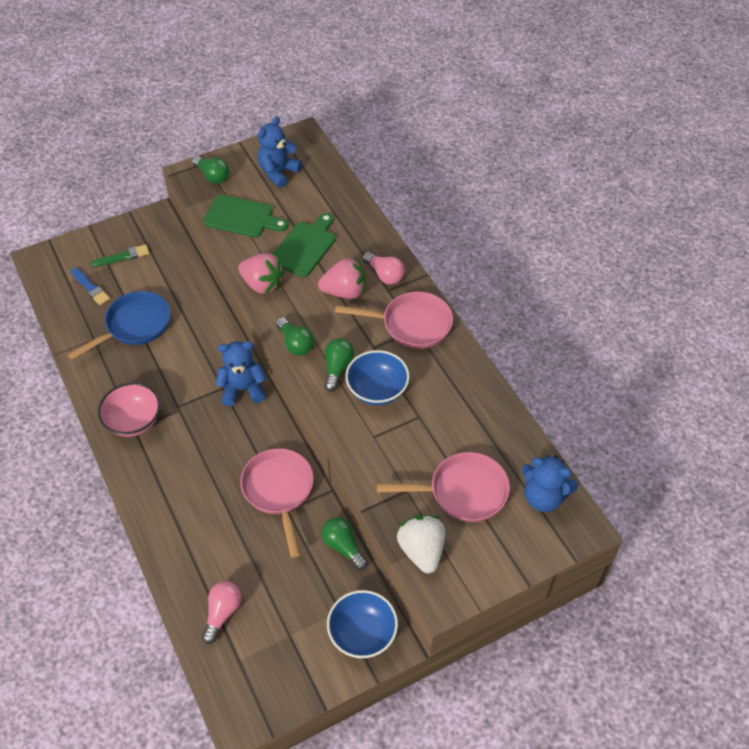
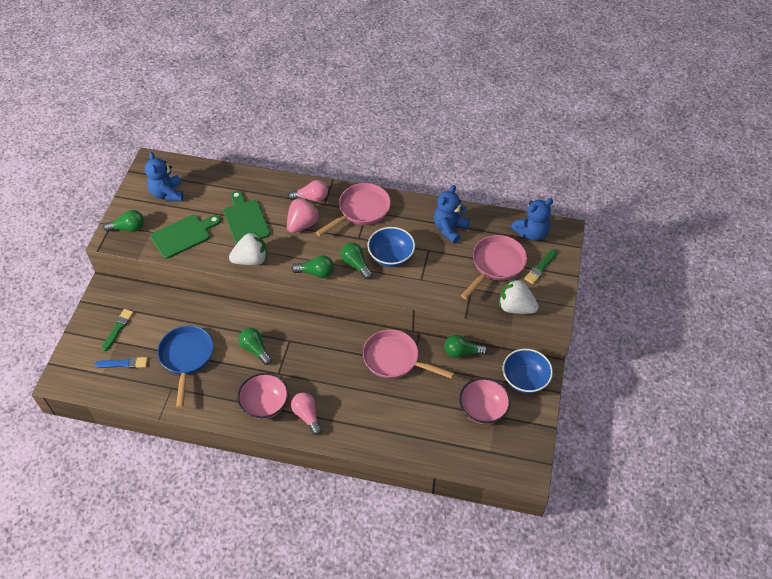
camera: 50 degrees left, 0 degrees up
(188, 369) = (255, 349): none -> green light bulb
(222, 613) = (451, 441): pink light bulb -> pink light bulb (307, 416)
(243, 389) = (301, 330): blue teddy bear -> blue teddy bear (449, 229)
(262, 284) = (251, 260): pink strawberry -> white strawberry
(287, 617) = (483, 409): none -> pink bowl
(502, 539) = (540, 268): none -> green brush

